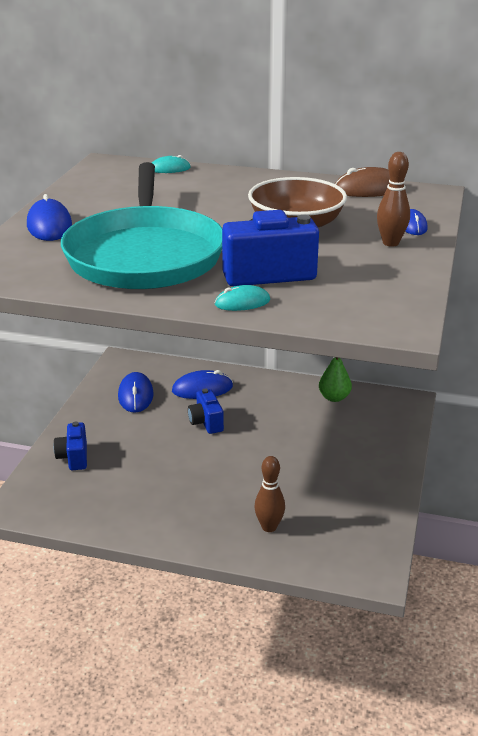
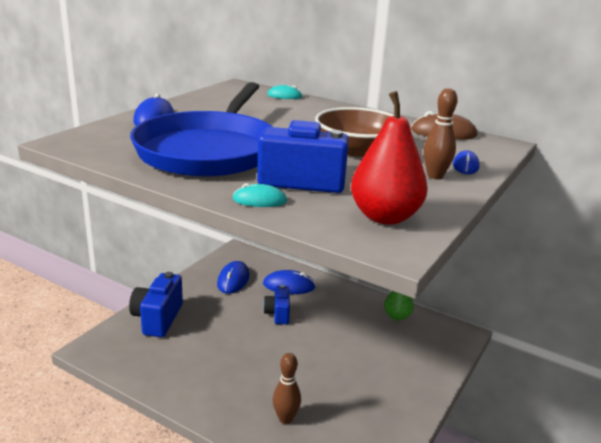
camera: 15 degrees right, 5 degrees down
(74, 457) = (157, 319): blue camera -> blue camera, size x1.59
(145, 255) = (209, 150): turquoise pan -> blue pan
(372, 297) = (385, 217): none -> red pear

